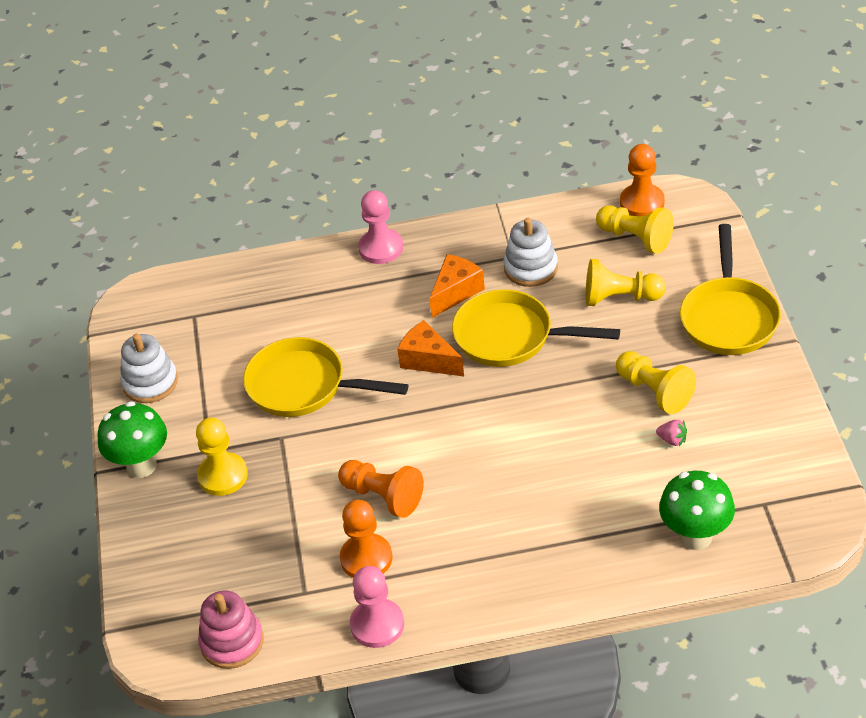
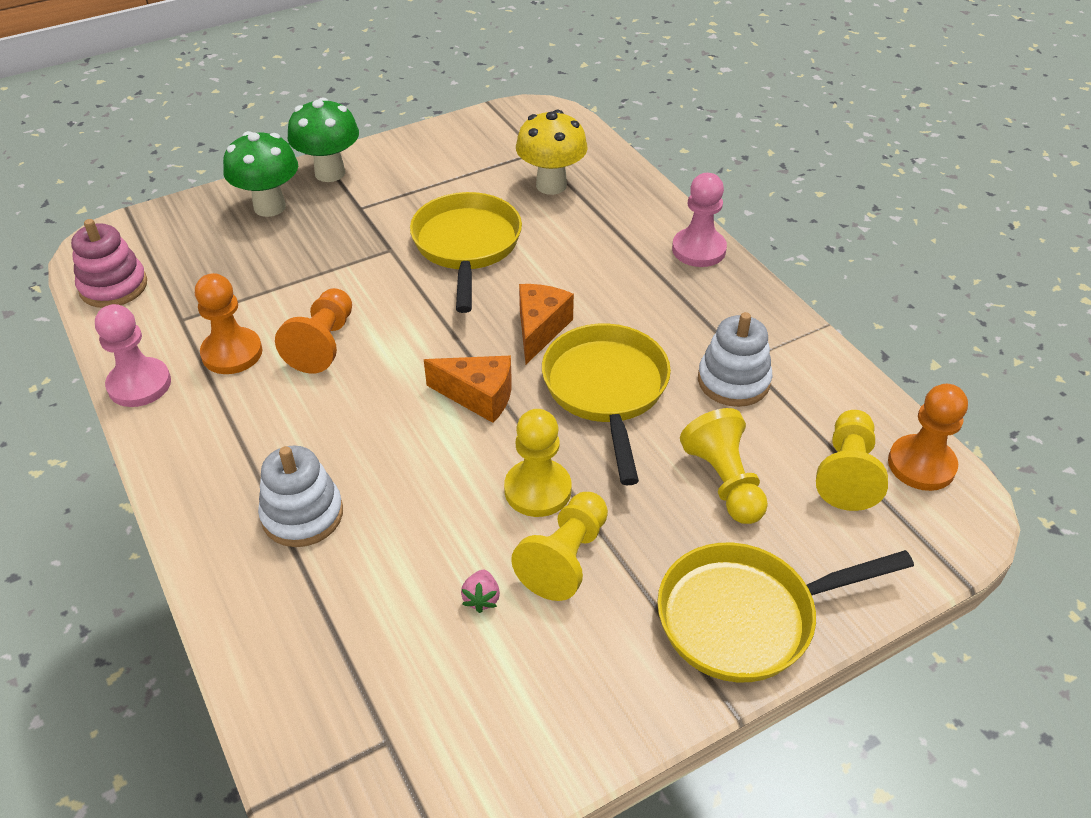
camera: 65 degrees right, 0 degrees up
(150, 383) = (438, 150): white stacking toy -> white stacking toy (302, 515)
(223, 476) = (328, 225): yellow pawn -> yellow pawn (537, 490)
(249, 316) = (551, 185): none -> yellow mushroom
(456, 292) = (659, 325): orange cheese -> orange cheese (478, 396)
(695, 537) = (309, 665): green mushroom -> green mushroom (269, 207)

